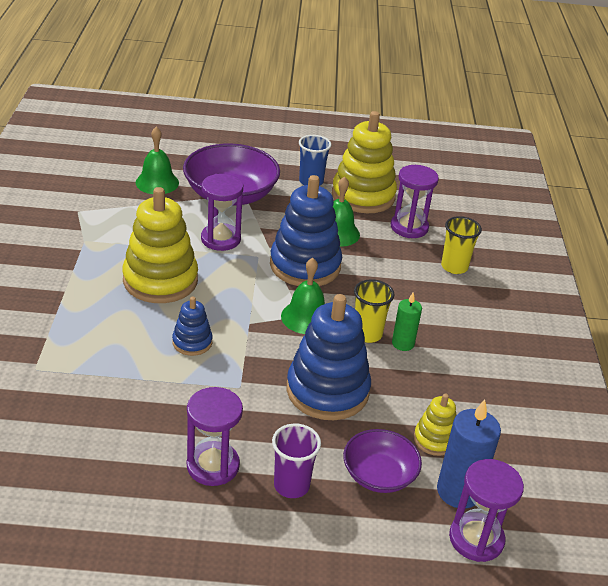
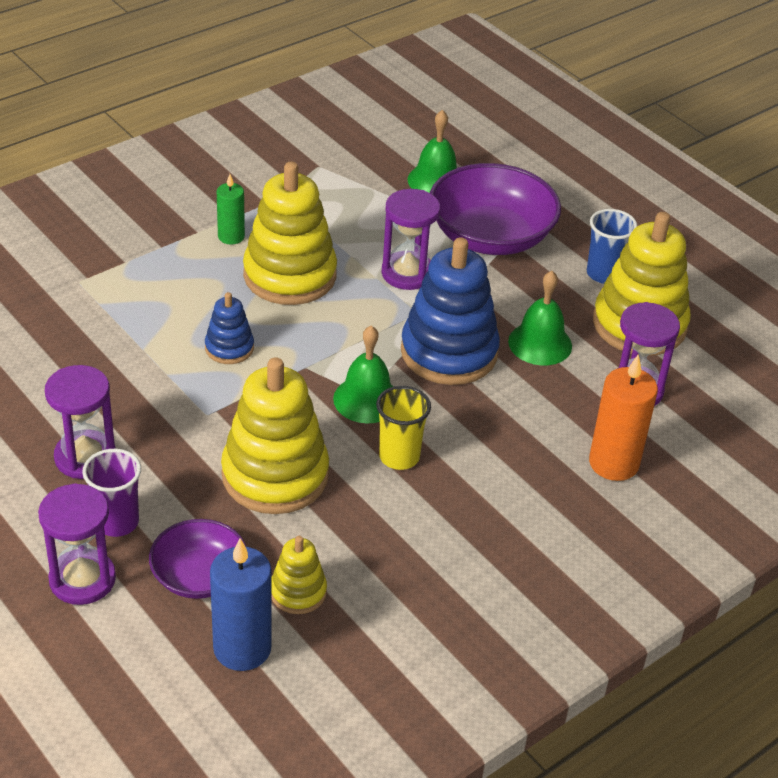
camera: 50 degrees right, 5 degrees up
(327, 390) = (275, 475): blue stacking toy -> yellow stacking toy
(403, 343) = (419, 491): green candle -> green candle (231, 236)
(454, 267) = (613, 463): yellow cup -> orange candle
(476, 539) = (189, 694): purple hourglass -> purple hourglass (82, 579)

